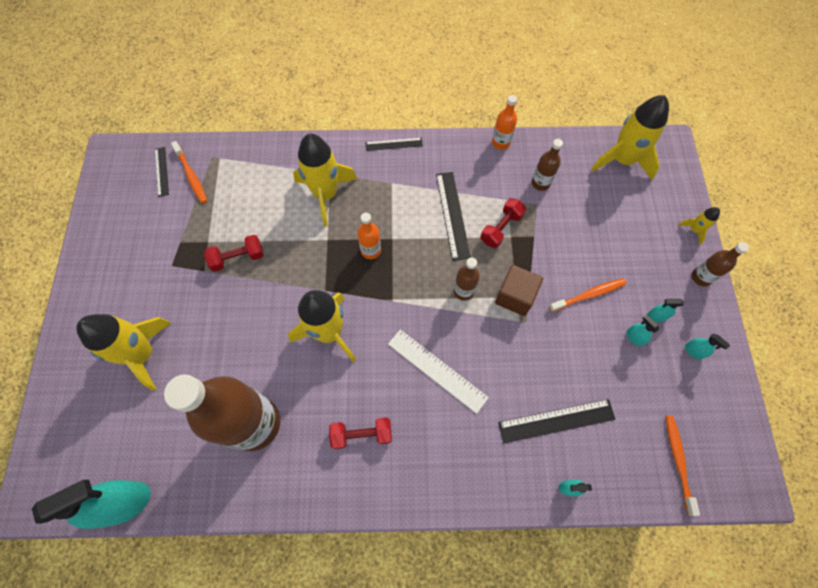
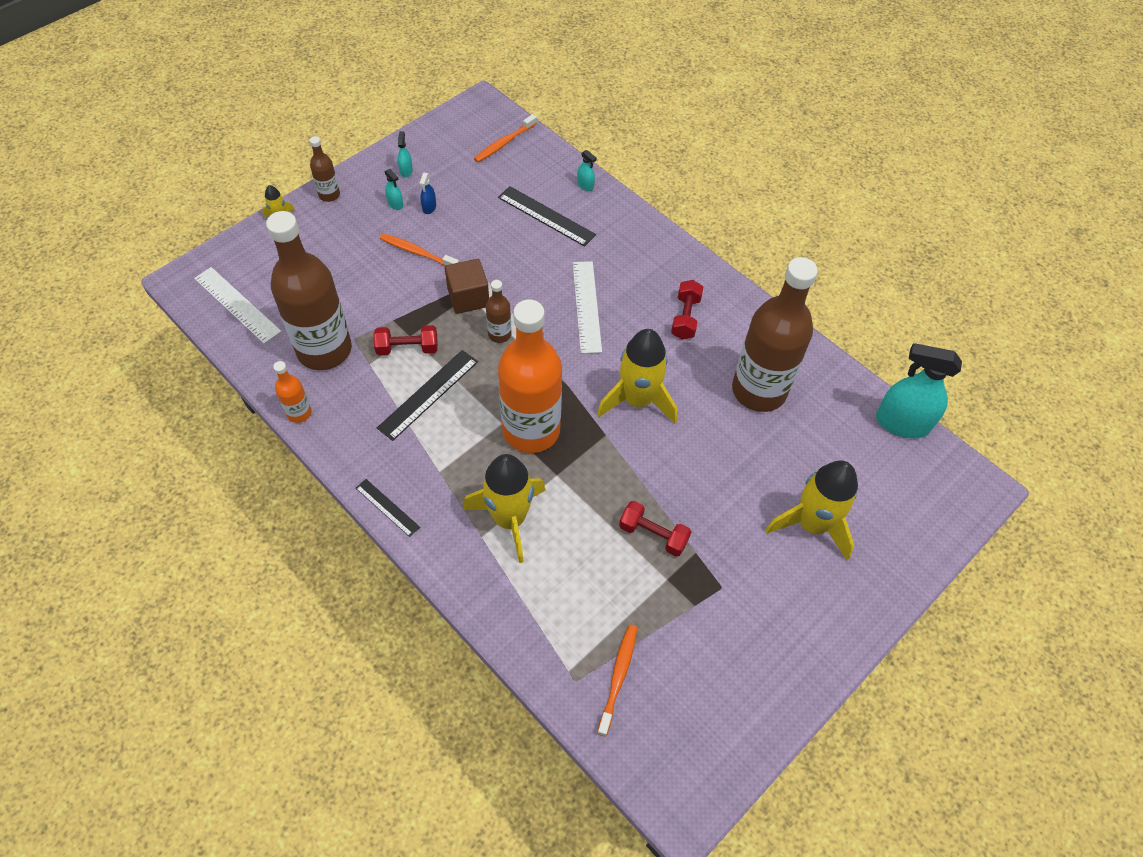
camera: 135 degrees left, 10 degrees down
(161, 171) = (645, 717): black ruler -> none
(362, 434) = (685, 317): red dumbbell -> red dumbbell turned 60 degrees clockwise
(371, 250) = (531, 430): orange bottle -> orange bottle, size x2.30
(540, 183) = (324, 350): brown bottle -> brown bottle, size x2.30
(622, 160) = (237, 304): yellow rocket -> white ruler
(634, 337) = (429, 207): turquoise spray bottle -> blue spray bottle

